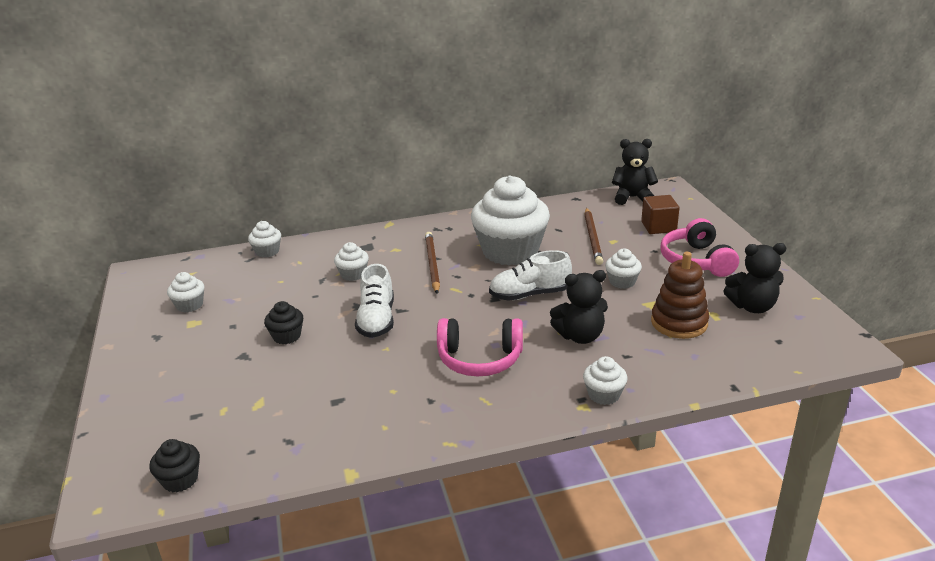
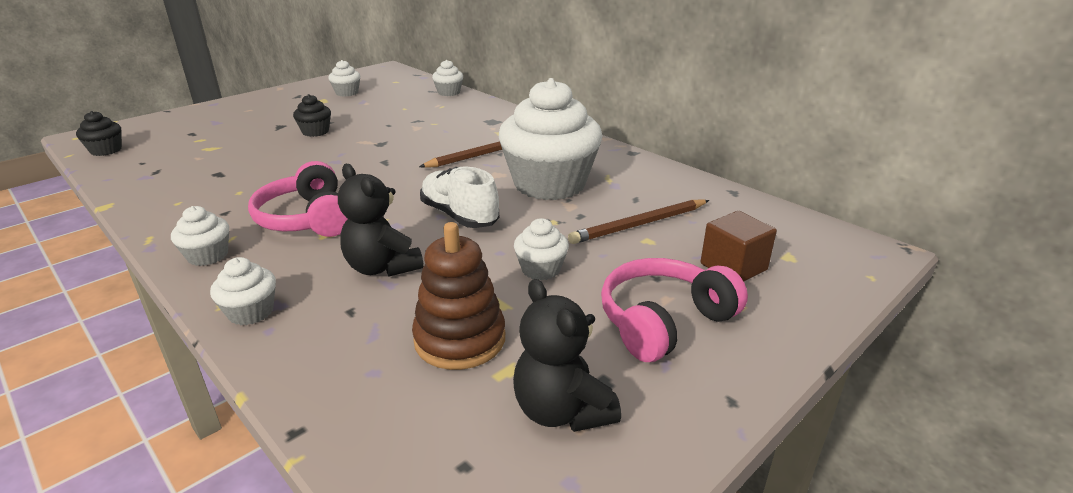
camera: 60 degrees right, 0 degrees up
(353, 274) = (435, 128): white cupcake -> white cupcake (208, 256)
(377, 320) = (359, 156): white shoe -> none
(632, 197) = (795, 229): black teddy bear -> none

